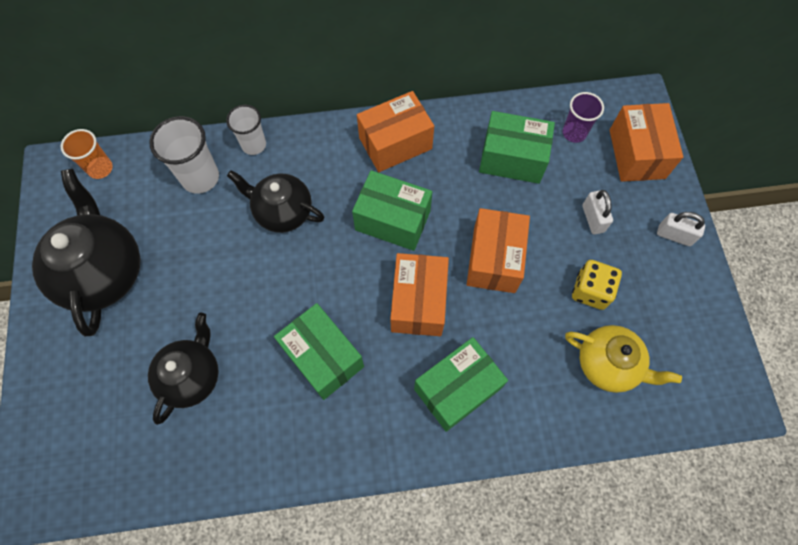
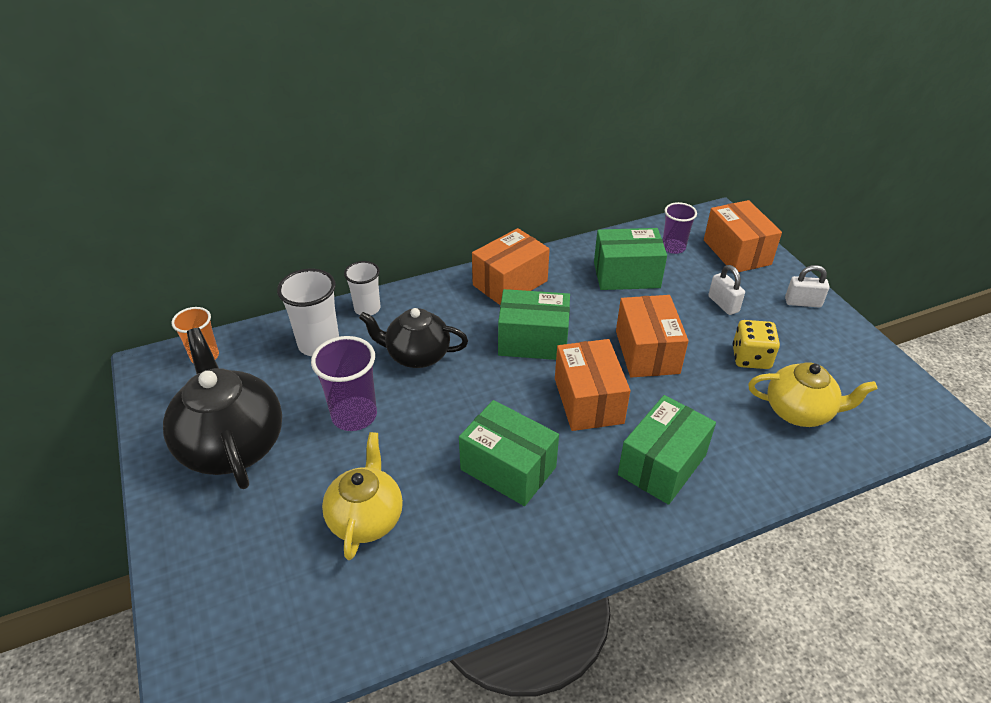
camera: 15 degrees left, 25 degrees down
(192, 376) = (366, 518): black teapot -> yellow teapot
(210, 267) = (354, 415): none -> purple cup

